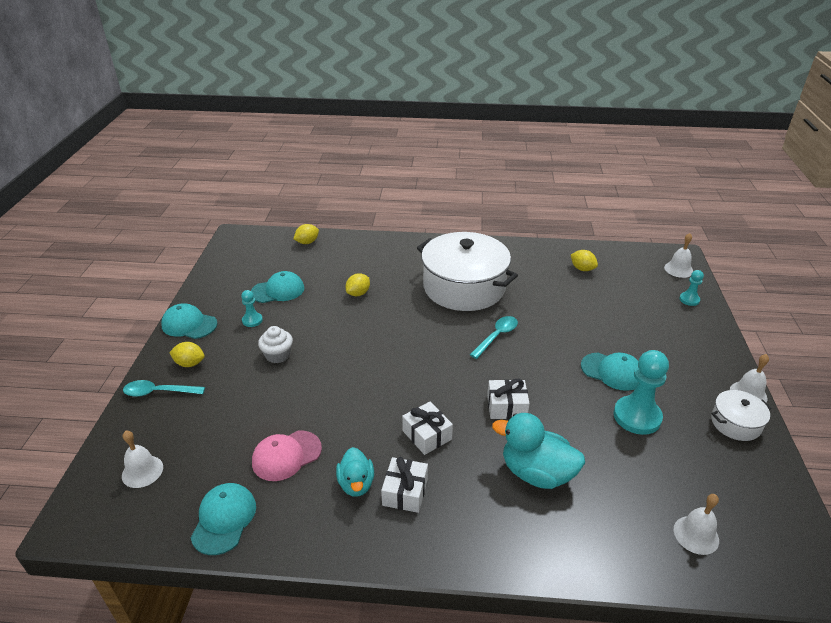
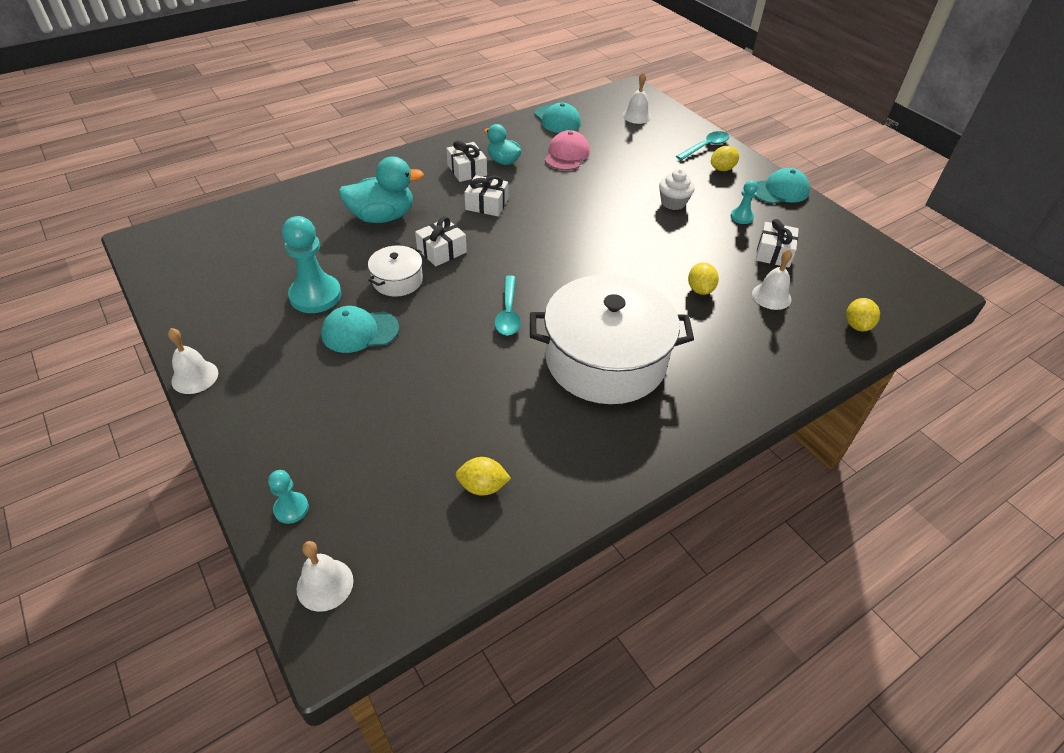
camera: 140 degrees right, 10 degrees up
(278, 290) = (773, 253): turquoise cap -> white gift
(696, 535) = (242, 230): white bell -> white bell (771, 296)
(735, 423) = (210, 334): white pot -> white pot (397, 280)

